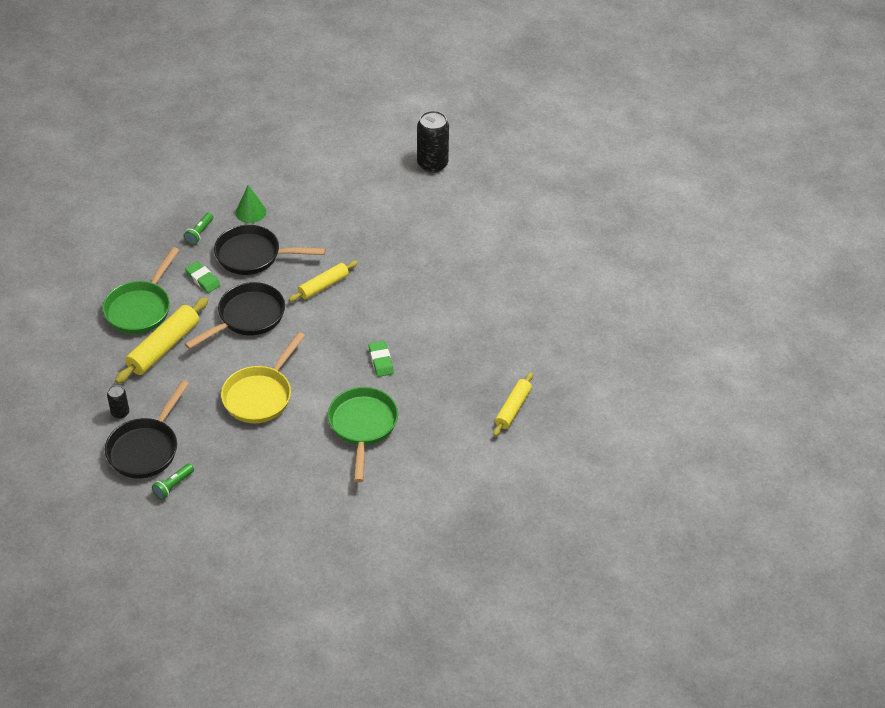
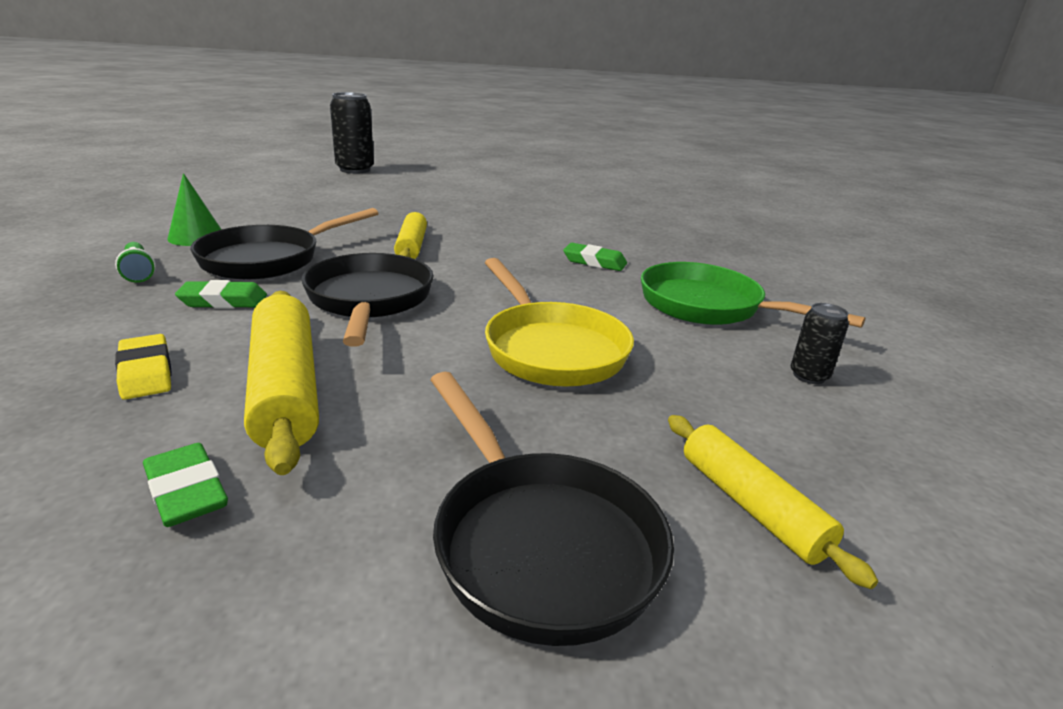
camera: 55 degrees left, 20 degrees down
(103, 368) = (186, 491): none -> green eraser
(120, 413) = (364, 531): black can -> black can (809, 376)
(141, 308) = (145, 372): green pan -> yellow eraser
(173, 486) = (715, 552): green flashlight -> none
(513, 408) = (753, 238): yellow rolling pin -> yellow rolling pin (751, 506)

